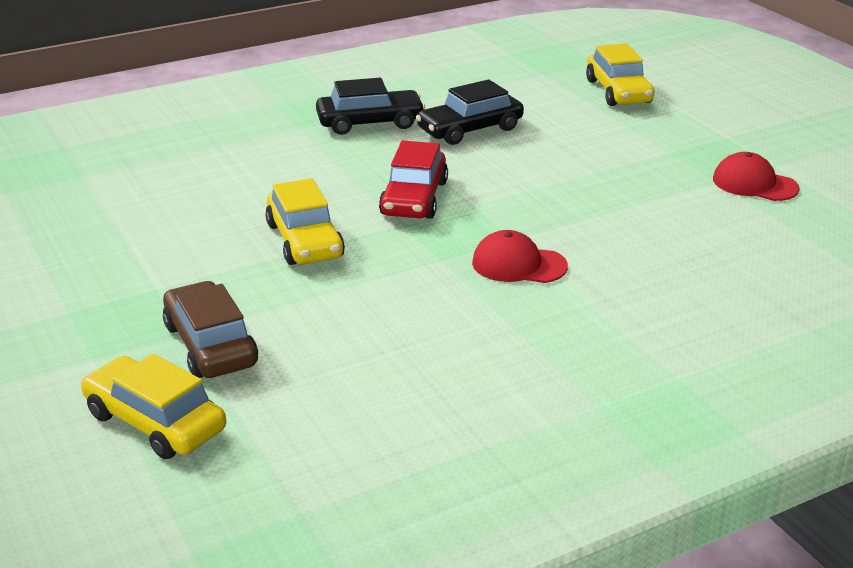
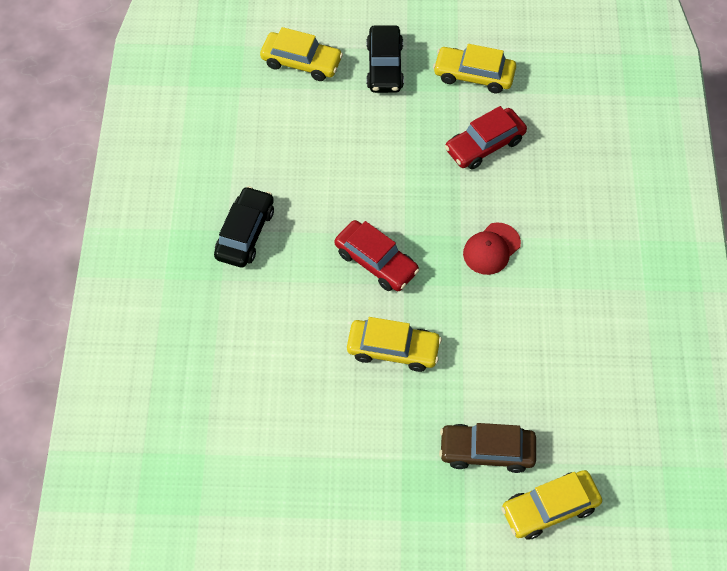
camera: 60 degrees left, 30 degrees up
(470, 129) = (298, 179): black car -> black car (384, 66)
(665, 218) = (484, 145): none -> red car
(754, 184) = (474, 75): red cap -> yellow car

